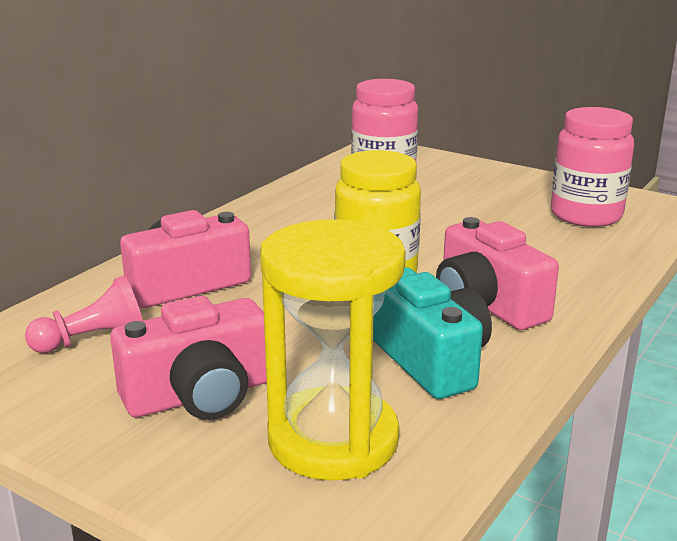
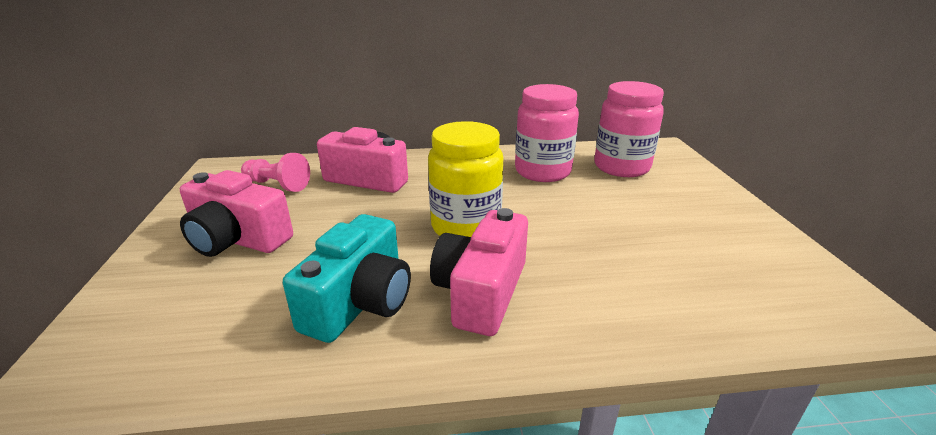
camera: 50 degrees right, 5 degrees up
(333, 440) = (210, 309): yellow hourglass -> none
(586, 215) = (737, 274): pink jar -> pink jar (542, 172)

